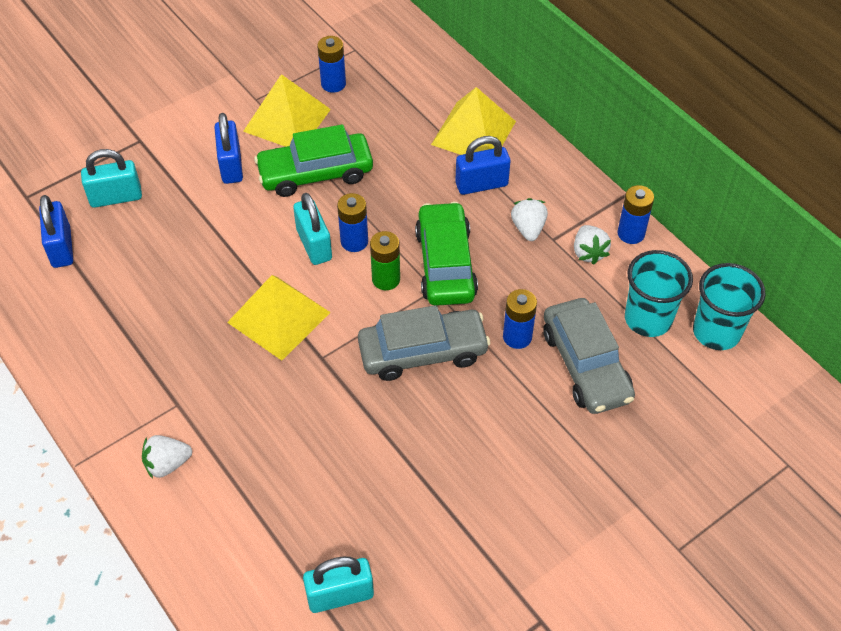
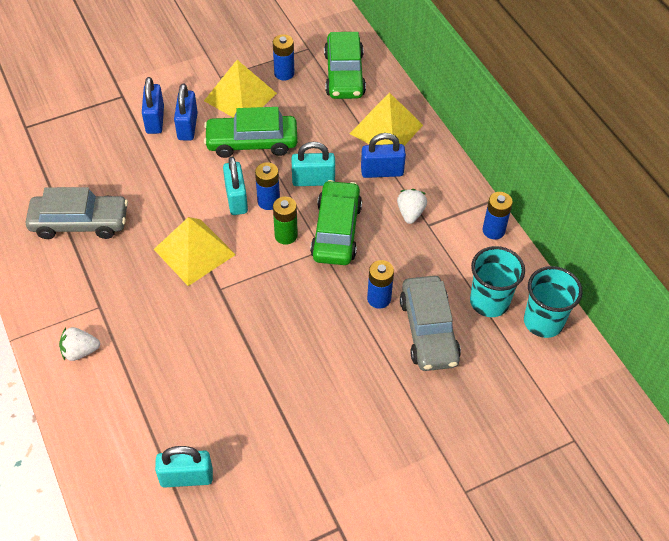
camera: 10 degrees right, 0 degrees up
(61, 247) = (42, 170): blue padlock -> blue padlock (155, 120)
(116, 197) = (93, 138): turquoise padlock -> turquoise padlock (313, 180)
(406, 75) = (344, 74): none -> green car
(423, 352) = (300, 298): grey car -> grey car (80, 223)
(588, 252) = (454, 240): white strawberry -> none

